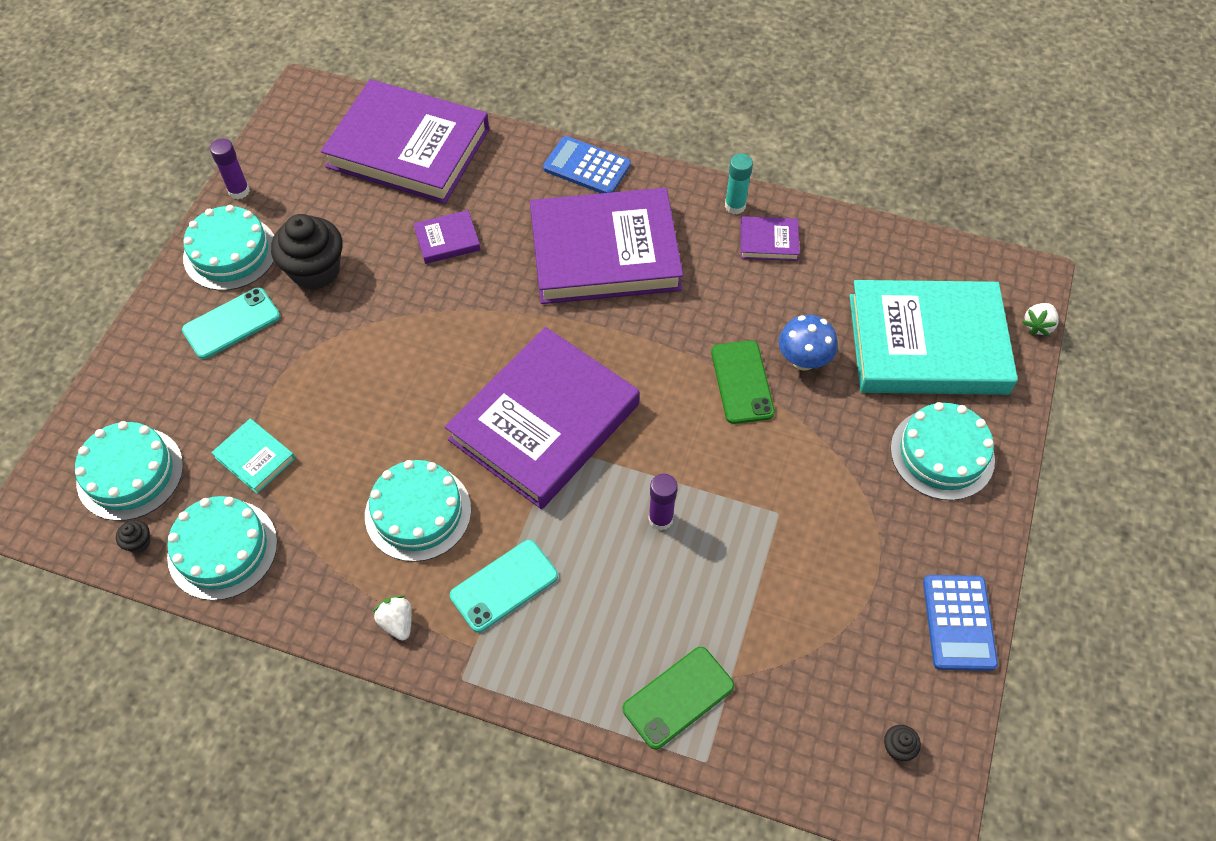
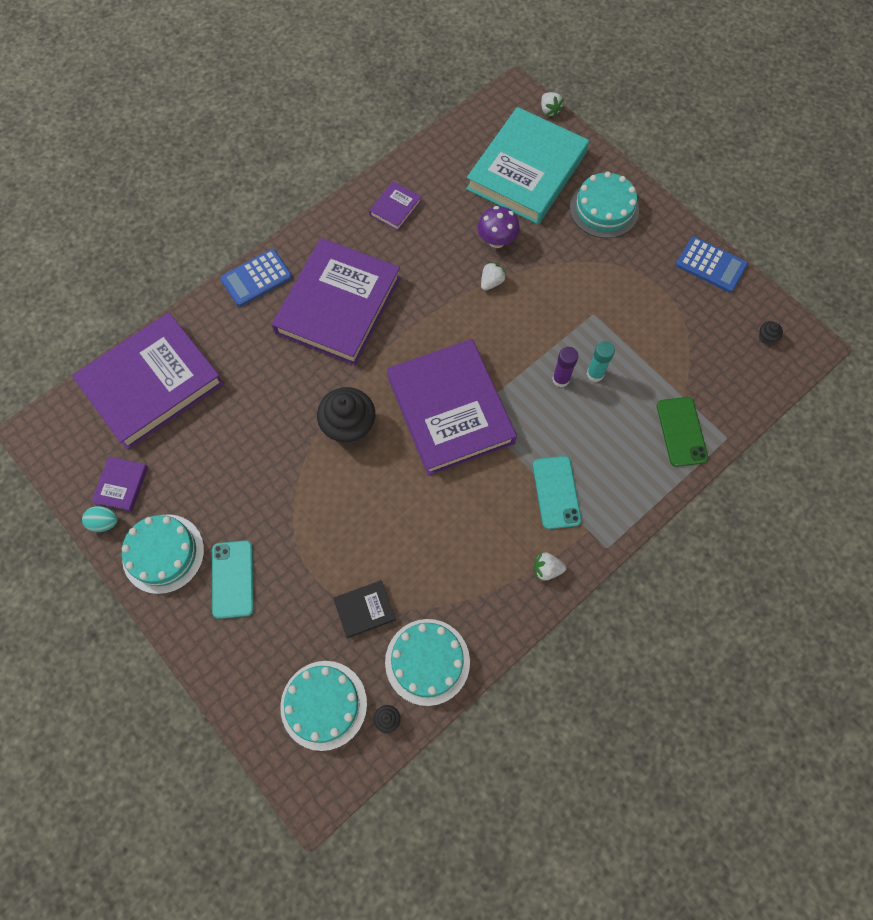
camera: 60 degrees left, 10 degrees up
(239, 191) = (104, 522): purple glue stick -> turquoise egg
(255, 458) = (364, 609): turquoise book -> black book
(315, 270) = (223, 499): black cupcake -> black cupcake (349, 427)
(418, 512) = (473, 520): turquoise cake -> none
(447, 240) = (258, 397): purple book -> purple book (121, 485)
(735, 206) = (354, 210): turquoise glue stick -> turquoise glue stick (595, 374)
(742, 382) = (491, 282): green phone -> white strawberry
(803, 360) = (497, 240): blue mushroom -> purple mushroom

